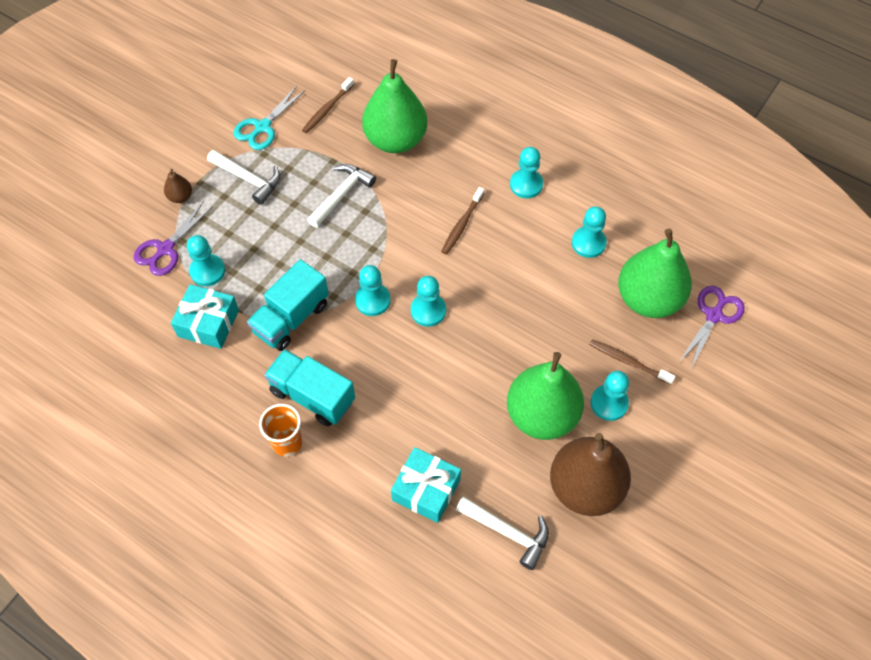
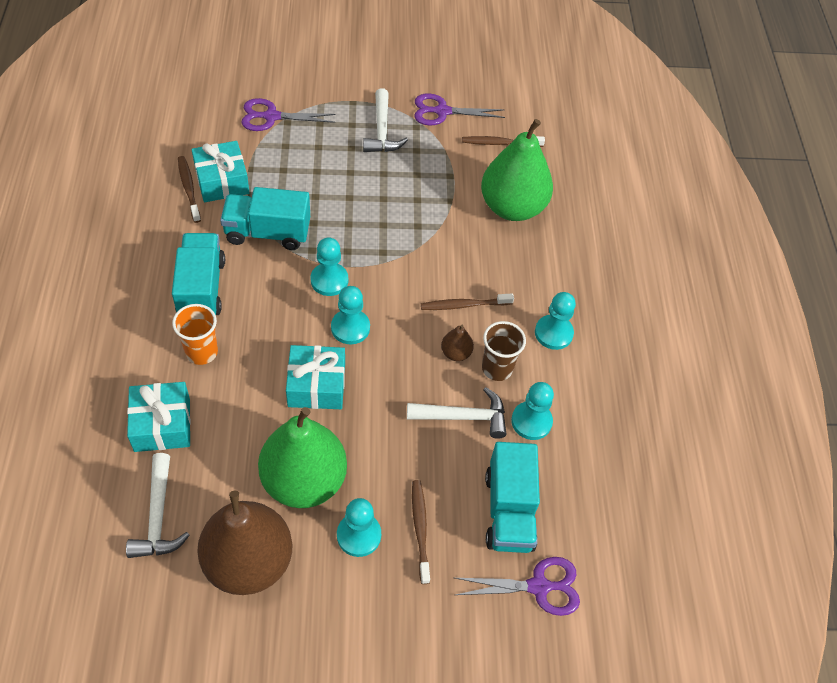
camera: 50 degrees right, 5 degrees down
(180, 197) = (328, 98): brown pear -> brown pear (456, 353)
(196, 353) = (189, 189): none -> brown toothbrush
(207, 271) = (271, 153): turquoise pawn -> none
(262, 127) = (442, 111): turquoise scissors -> purple scissors
(287, 443) = (144, 295): orange cup -> orange cup (202, 352)
(342, 194) = (420, 200): white hammer -> white hammer (463, 417)
(465, 362) = (316, 385): none -> turquoise gift
(531, 237) = (497, 368): none -> brown cup
(648, 299) = (509, 511): green pear -> turquoise truck

